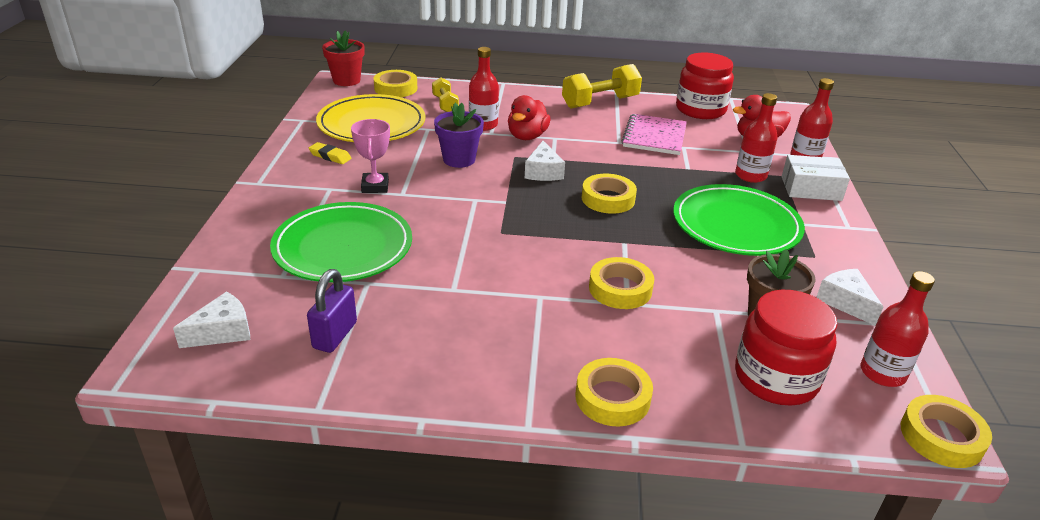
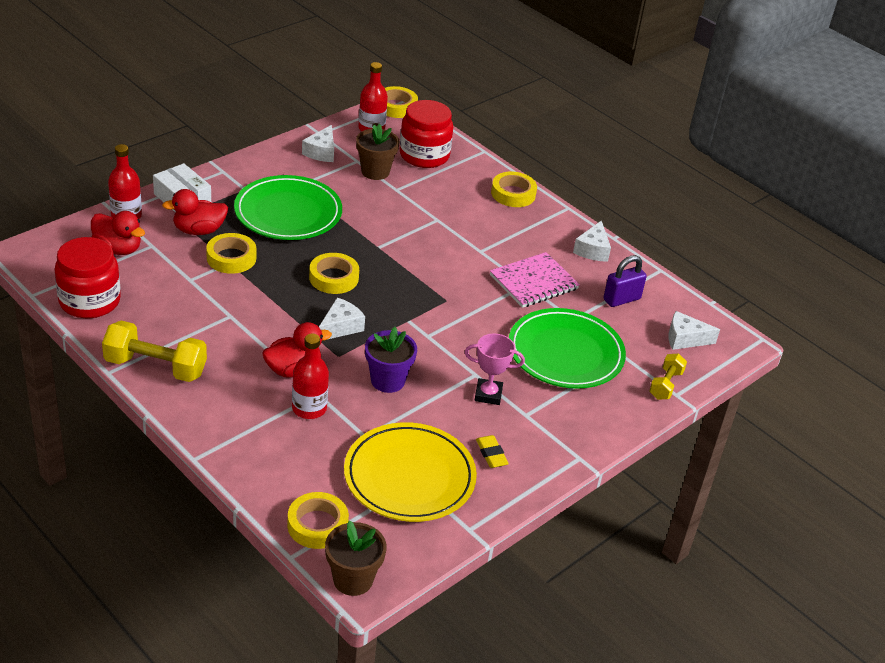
camera: 140 degrees left, 5 degrees up
(346, 80) = (353, 579): red flower pot -> brown flower pot
(375, 186) = (488, 394): pink trophy -> pink trophy turned 60 degrees clockwise
(429, 380) = (592, 250): none -> white cheese
(445, 104) = (303, 462): yellow dumbbell -> yellow dumbbell (665, 385)
(620, 289) = (428, 227): yellow tape -> yellow tape (231, 258)
(654, 136) = (191, 302): pink notebook -> pink notebook (534, 282)
(750, 176) = (199, 230): red bottle -> red duck

